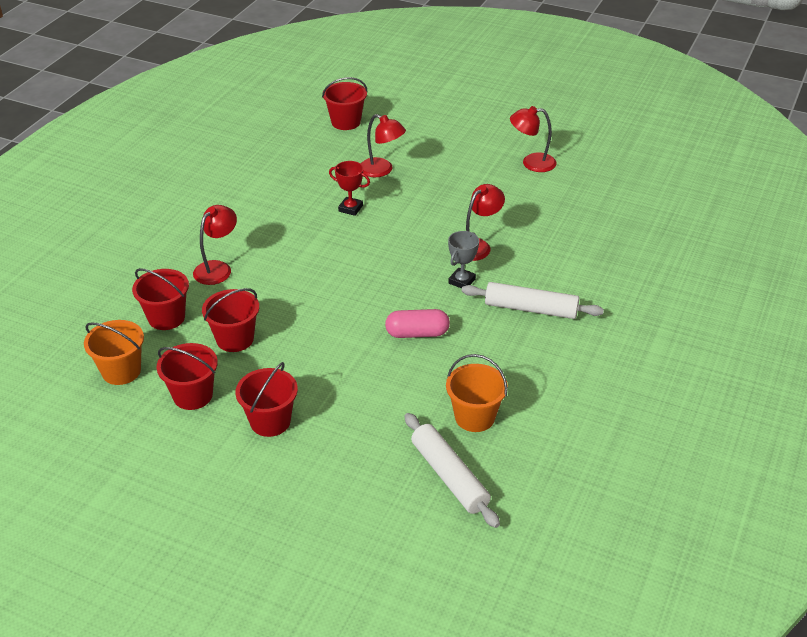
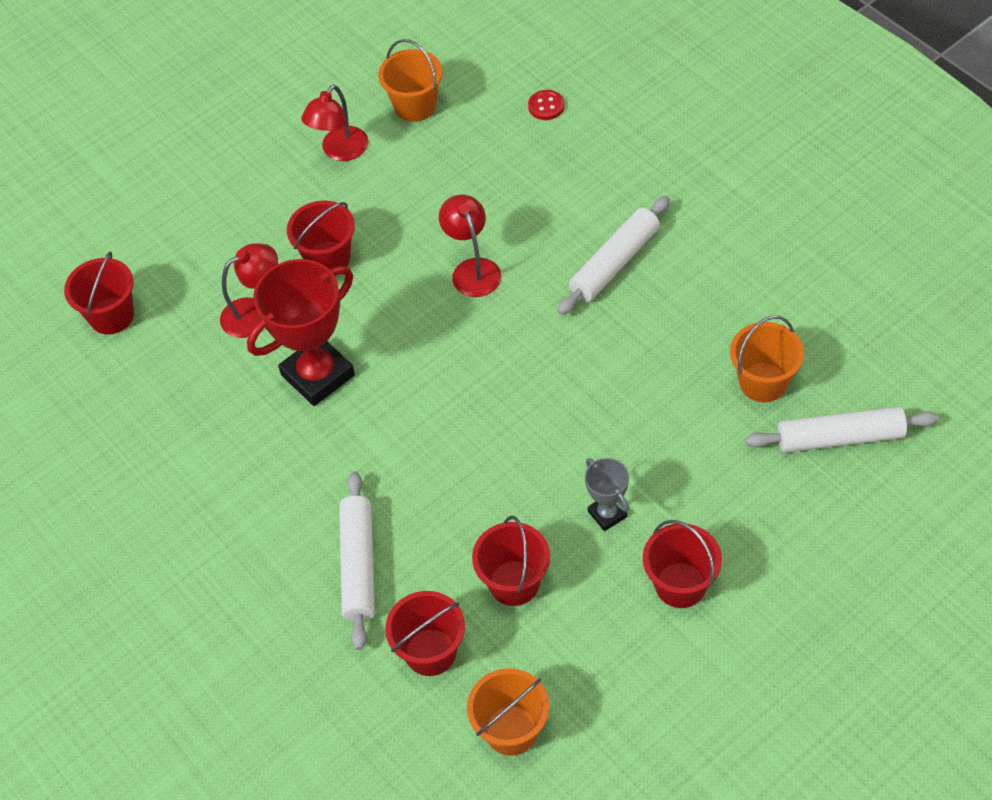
camera: 60 degrees left, 15 degrees up
(193, 395) = (596, 657): red bucket -> red bucket (328, 258)
(217, 268) = (358, 565): red lamp -> white rolling pin
(350, 208) = (318, 375): red trophy -> red trophy, size x2.00
(417, 333) = (601, 387): pink capsule -> none
(461, 281) = (530, 310): grey trophy -> grey trophy (607, 514)
(595, 180) = (415, 106): none -> orange bucket
(645, 236) = (546, 106): none -> red button

